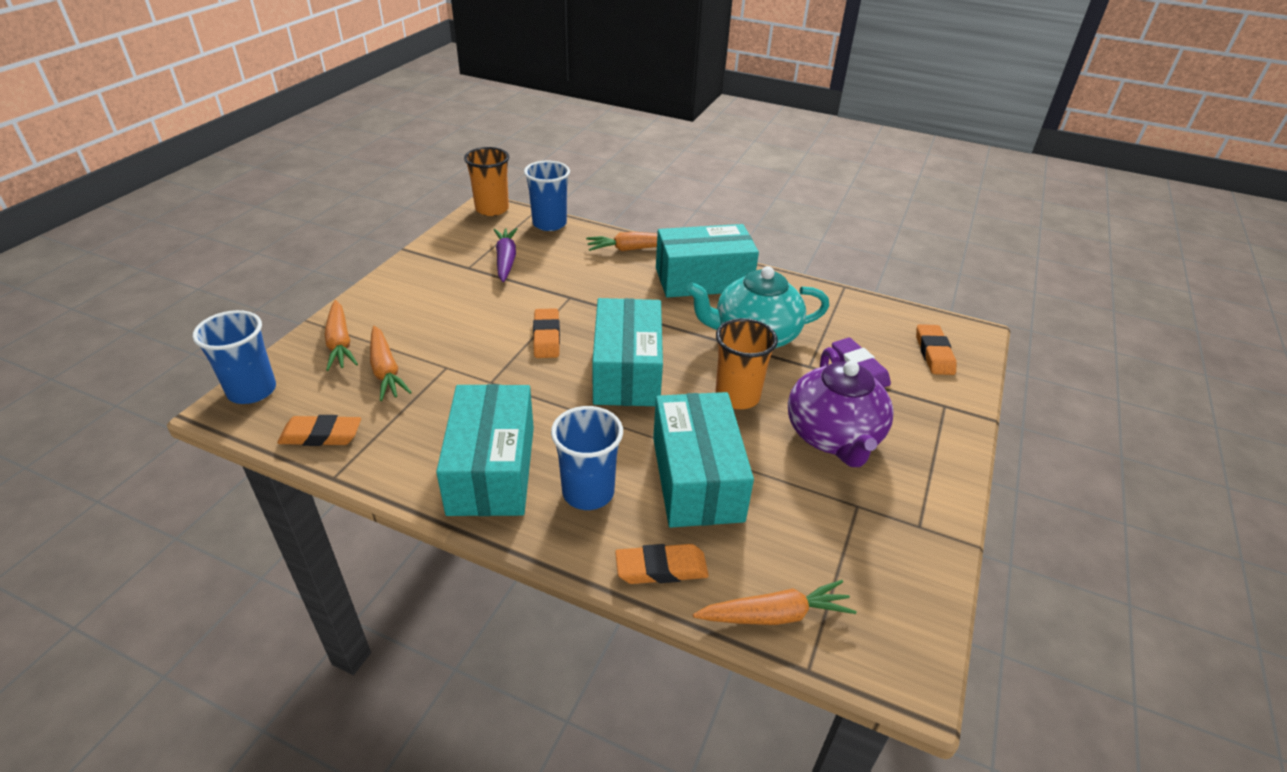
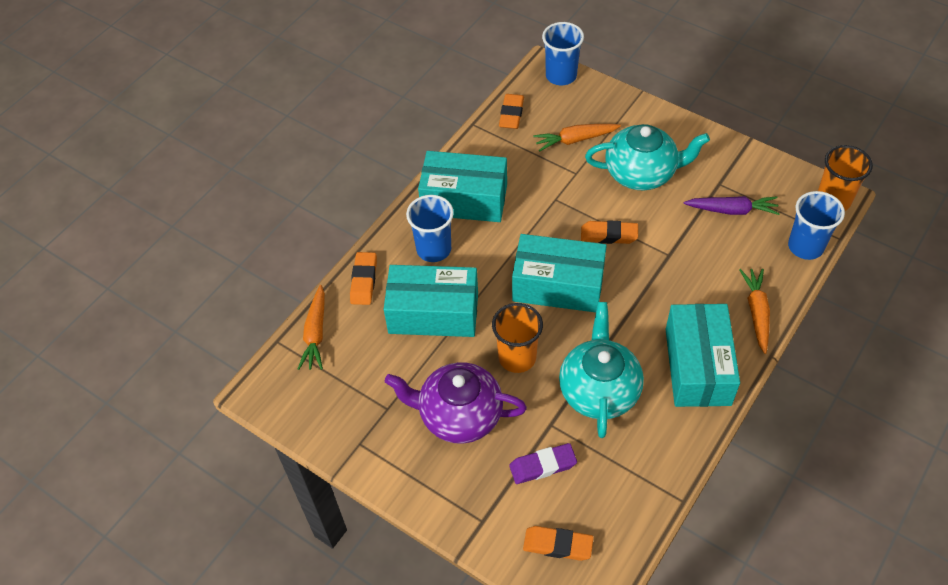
camera: 105 degrees right, 15 degrees up
(340, 343) = (611, 112): orange carrot -> none
(450, 317) = (641, 173): none -> turquoise teapot

